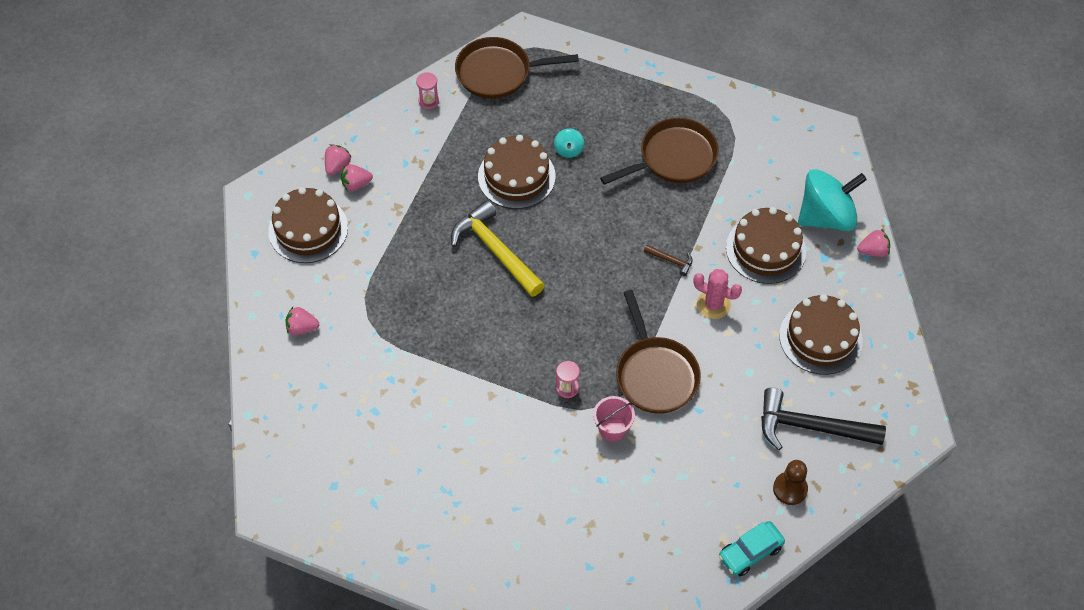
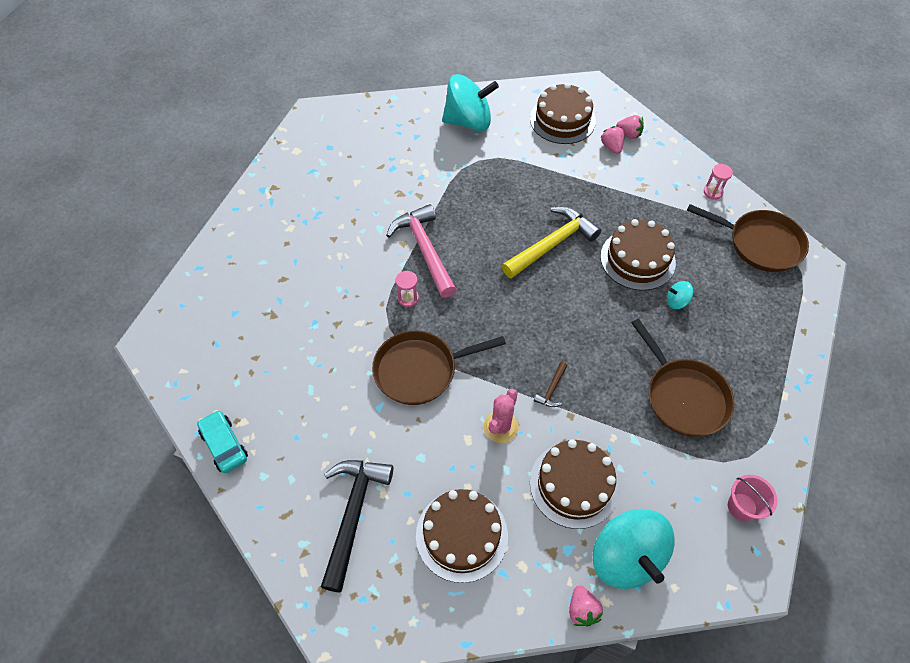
camera: 90 degrees right, 0 degrees up
(302, 328) = (468, 121): pink strawberry -> turquoise spinning top
(498, 72) = (760, 244): brown pan -> brown pan turned 120 degrees clockwise
(501, 373) = (424, 249): none -> pink hammer
(612, 429) = (364, 333): pink bucket -> pink bucket (742, 507)
(790, 489) = (285, 487): brown pawn -> none

